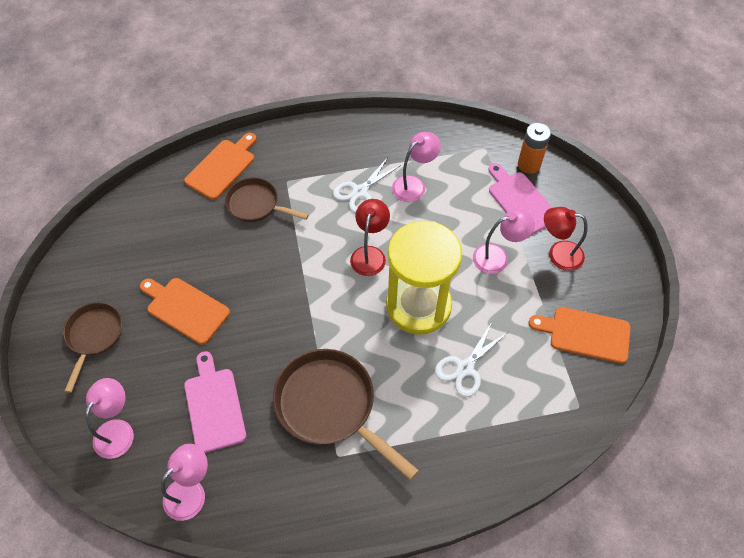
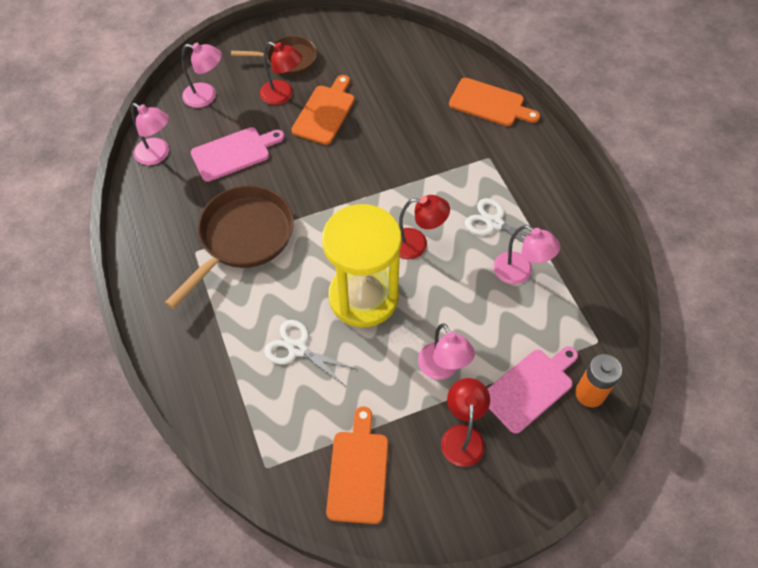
camera: 80 degrees right, 0 degrees up
(146, 347) = (283, 95): none -> red lamp
(256, 205) = (452, 139): brown pan -> none

